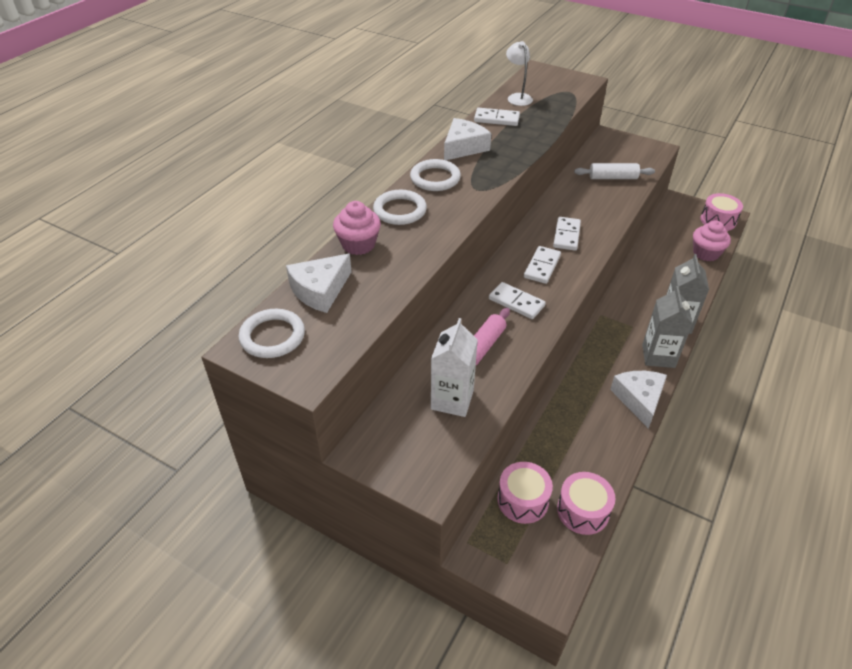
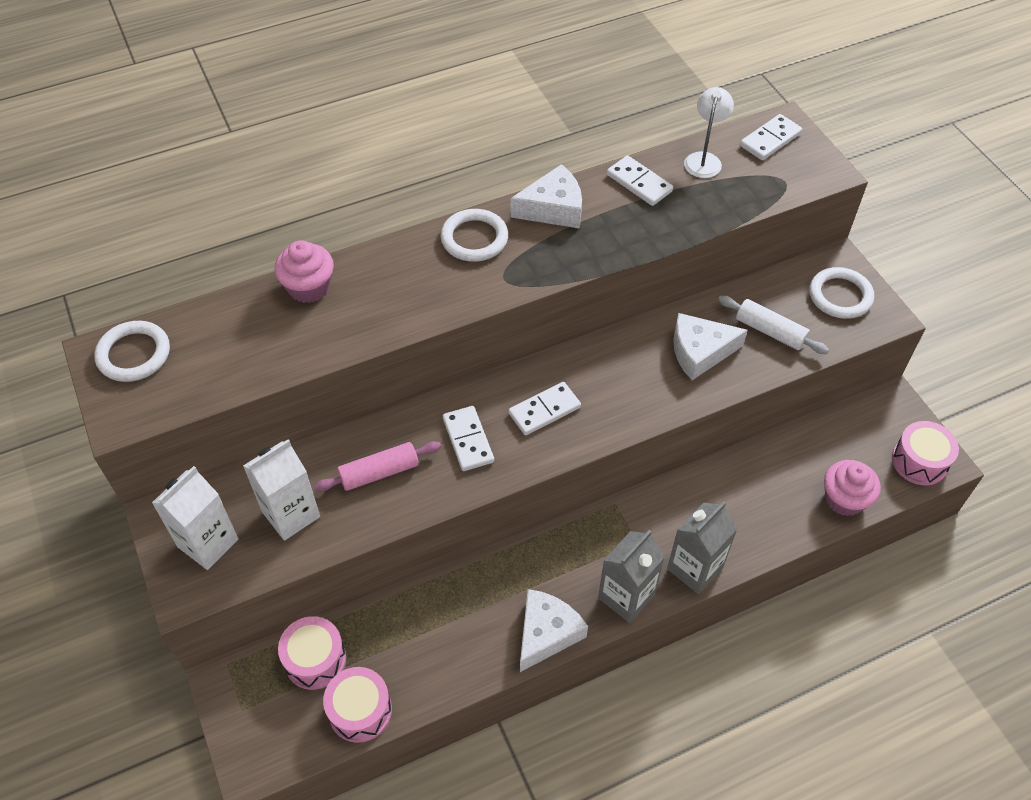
camera: 35 degrees right, 10 degrees up
(320, 290) = (221, 325): white cheese -> white cheese (700, 352)
(400, 210) = (392, 264): white ring -> white ring (840, 296)
(413, 448) = (208, 543): none -> white carton
(566, 235) = (618, 384): white domino -> white domino (770, 140)

